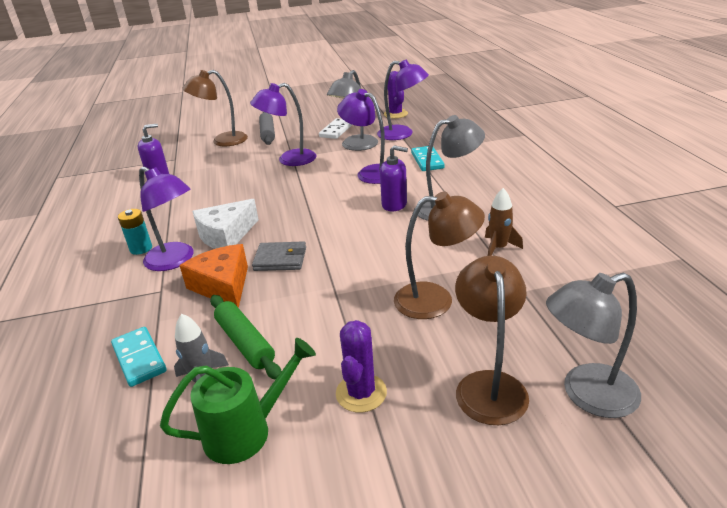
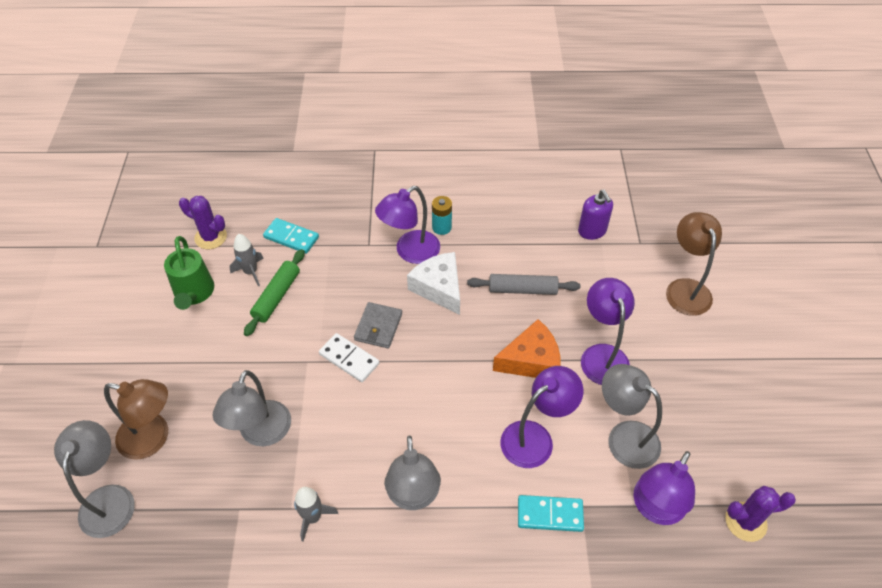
camera: 100 degrees right, 20 degrees up
(139, 358) = (291, 237): turquoise domino -> turquoise domino turned 45 degrees clockwise
(223, 286) = (356, 284): orange cheese -> orange cheese (531, 360)
(245, 342) = (277, 296): green rolling pin -> green rolling pin turned 45 degrees counterclockwise
(267, 133) = (701, 339): grey rolling pin -> grey rolling pin (522, 289)
(336, 130) = (691, 424): white domino -> white domino (349, 359)
(361, 393) = (190, 358): purple cactus -> purple cactus (210, 237)
(394, 204) = (443, 444): purple soap dispenser -> none
(436, 300) = (261, 434): brown lamp -> grey lamp
(498, 248) = (313, 517): brown rocket -> grey rocket

